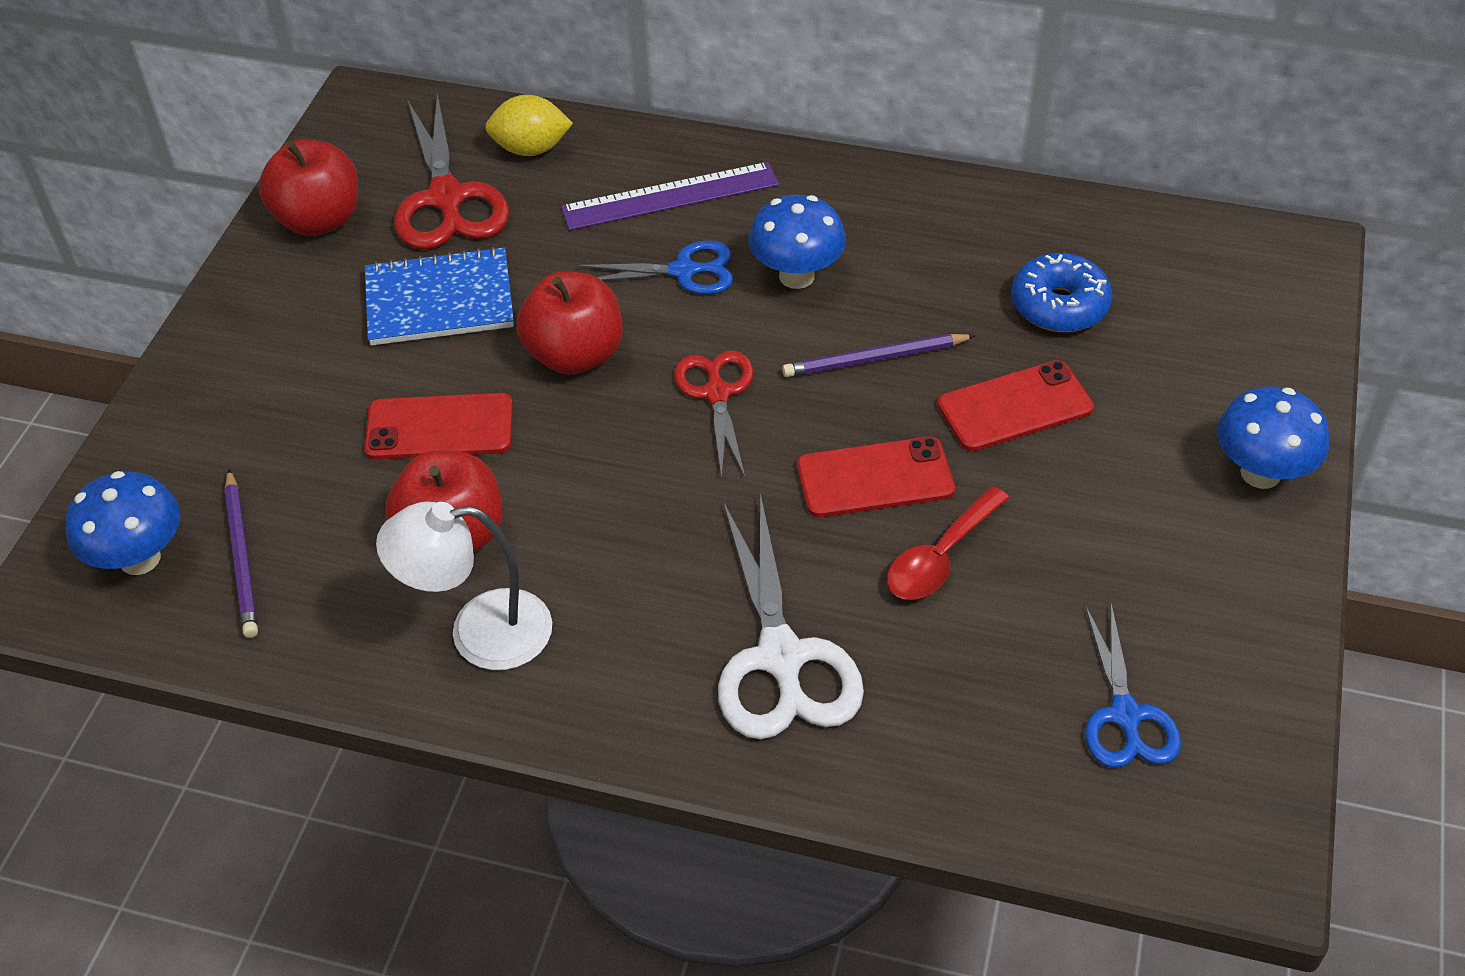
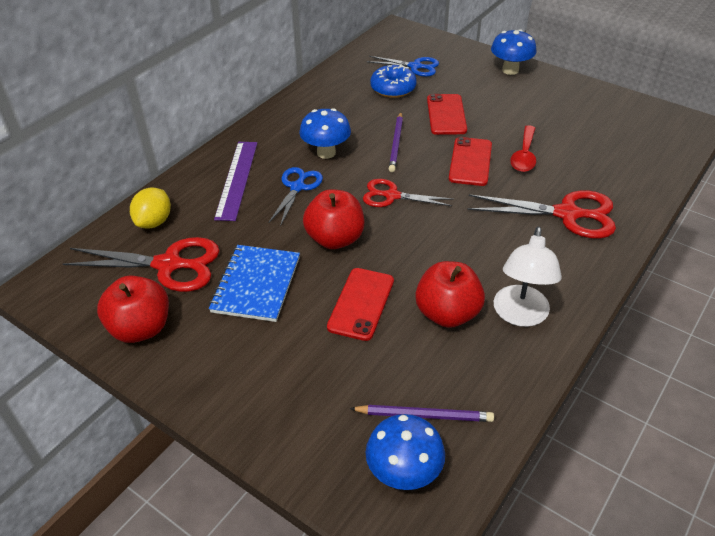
camera: 70 degrees left, 5 degrees down
(781, 657) = (567, 214): white scissors -> red scissors
(940, 557) = (524, 155): red spoon -> red spoon turned 45 degrees clockwise
(1125, 715) = (621, 132): blue scissors -> blue scissors (415, 66)

